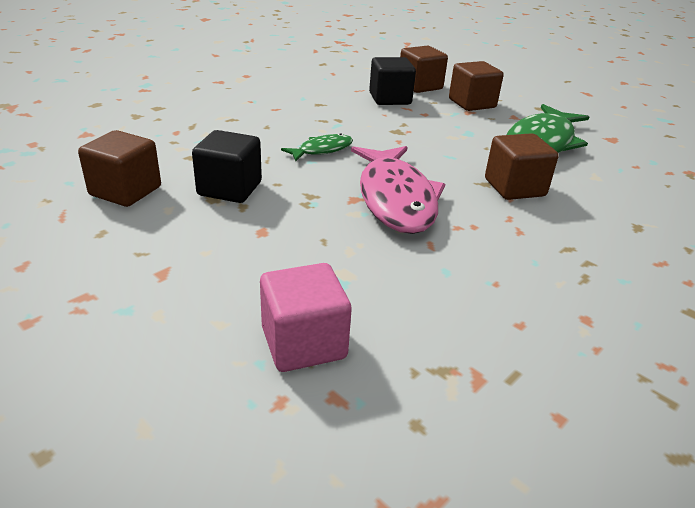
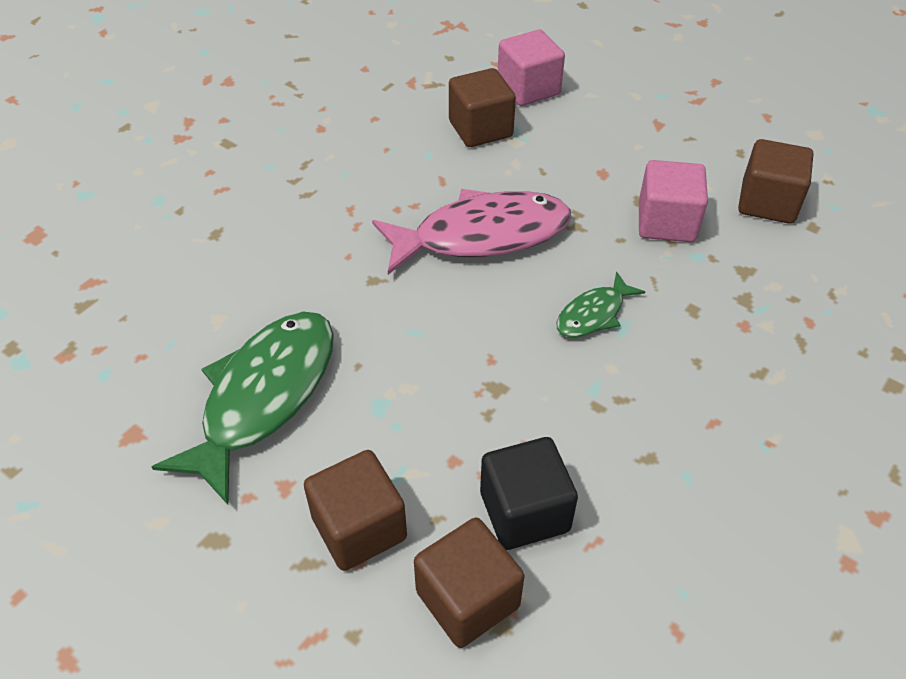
camera: 175 degrees right, 15 degrees up
(230, 189) = (666, 222): black cube -> pink cube
(396, 198) = (482, 235): pink fish -> pink fish turned 90 degrees clockwise
(514, 187) = (338, 277): brown cube -> brown cube (480, 129)

